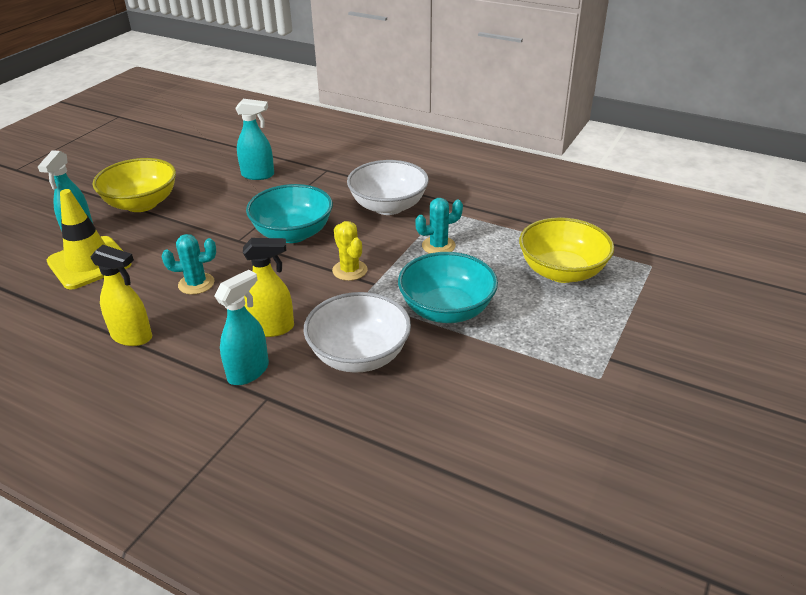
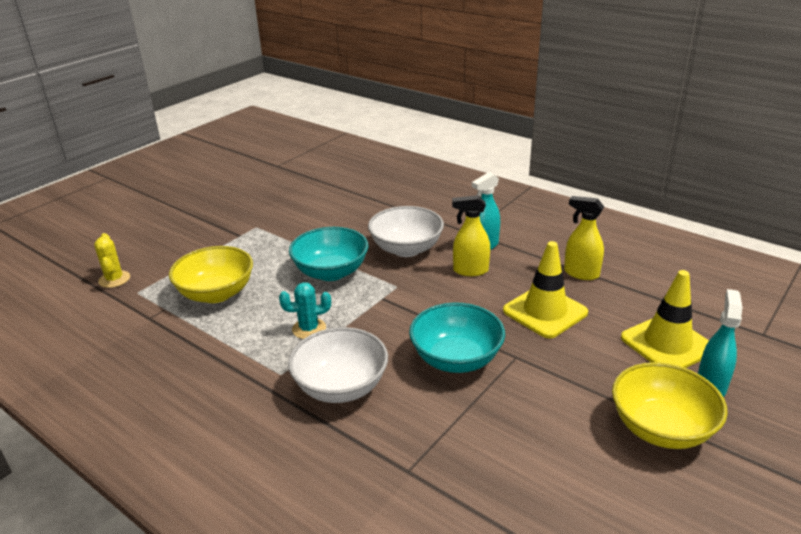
camera: 170 degrees left, 5 degrees down
(196, 284) = (545, 312): turquoise cactus -> yellow traffic cone
(258, 175) = (511, 471): turquoise spray bottle -> none
(350, 270) = (401, 311): yellow cactus -> yellow cactus (114, 279)

